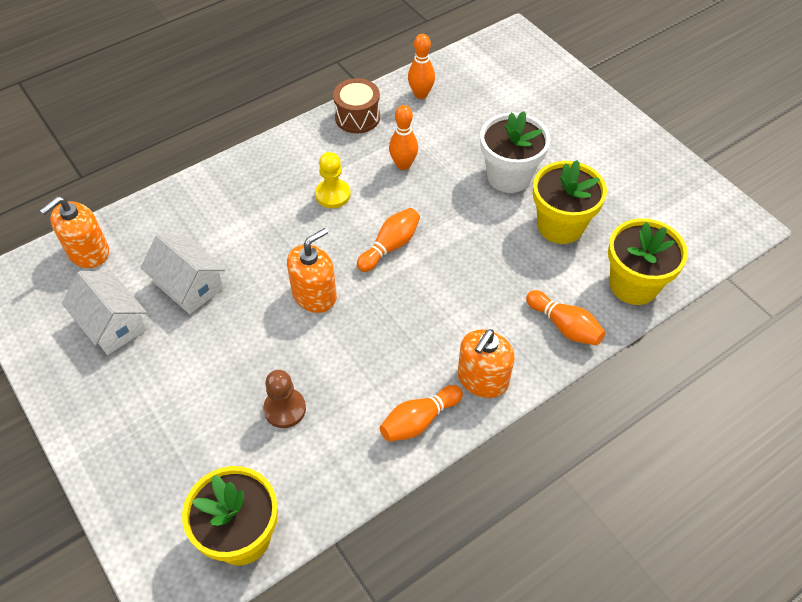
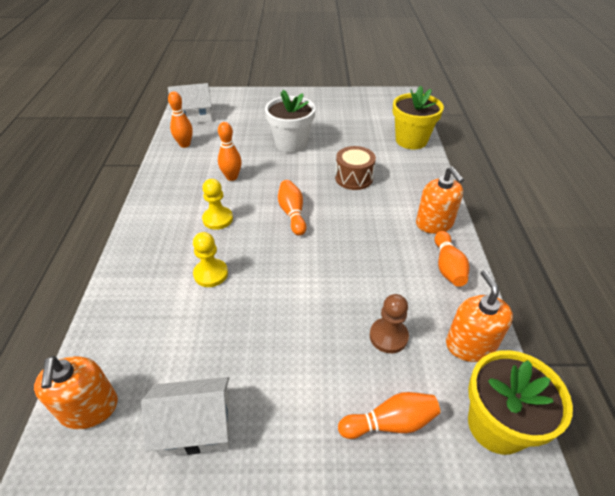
camera: 55 degrees left, 10 degrees down
(188, 285) = (211, 344): white house -> white house (194, 116)
(261, 236) = (211, 274): none -> yellow pawn
(314, 295) = (297, 270): orange soap dispenser -> orange soap dispenser (470, 345)
(357, 117) = (166, 177): brown drum -> brown drum (354, 178)
(560, 226) = (347, 144): yellow flower pot -> none
(564, 326) = (419, 175): orange bowling pin -> orange bowling pin (390, 423)

